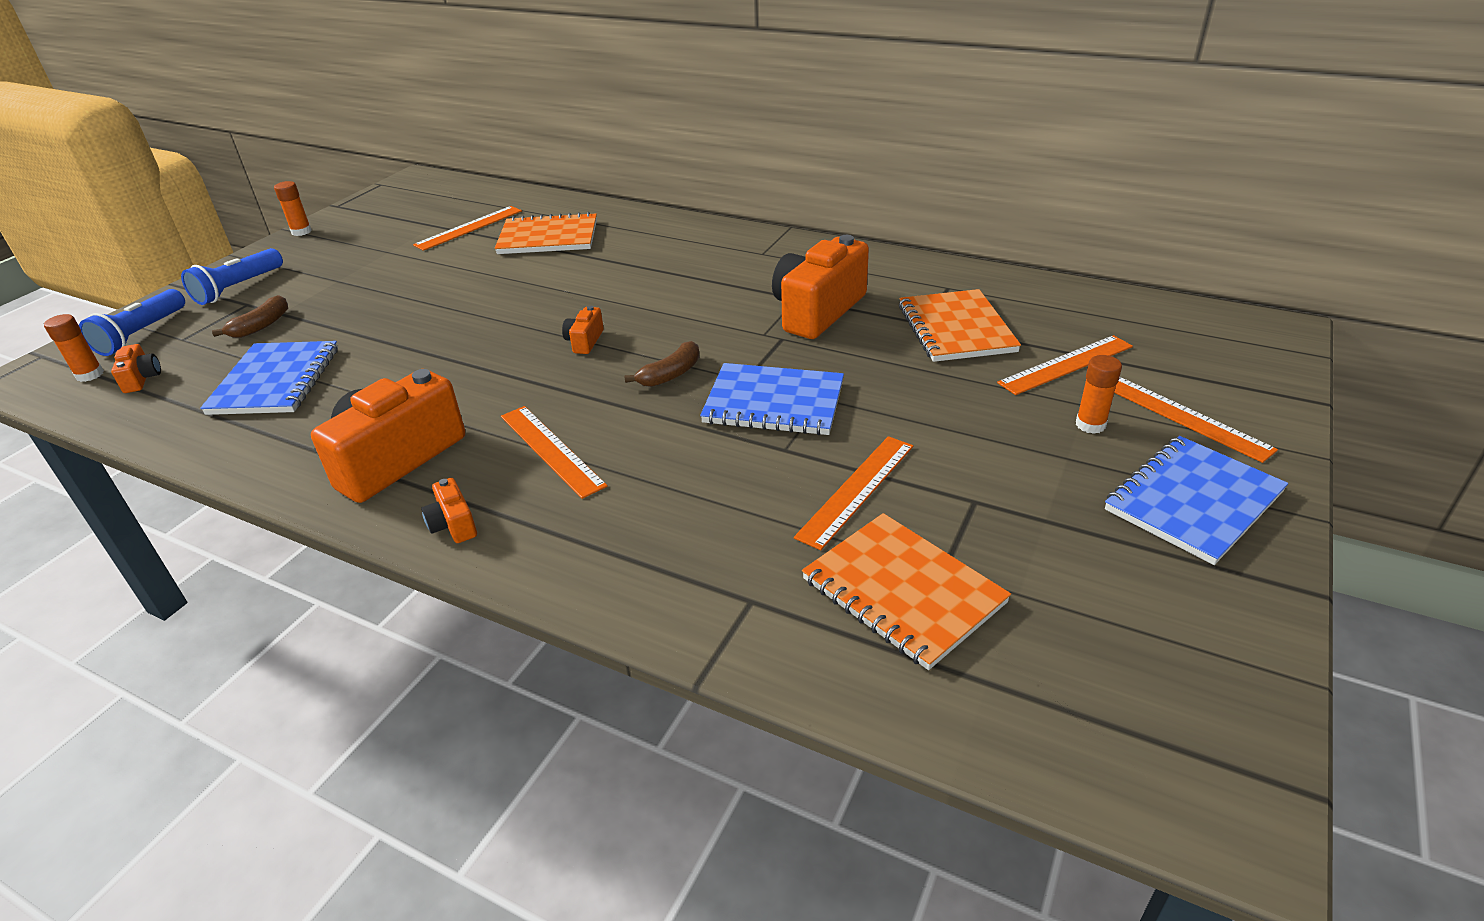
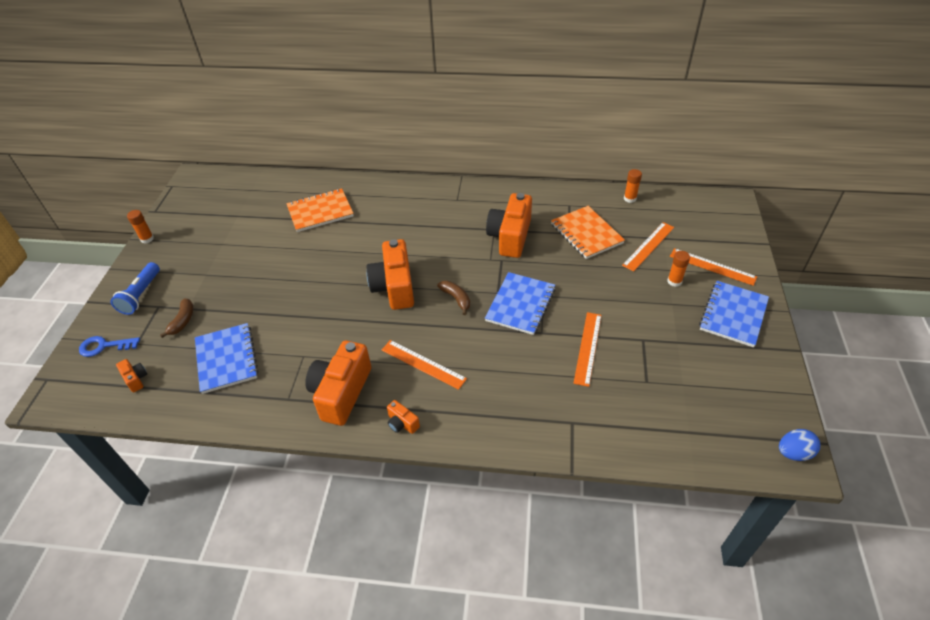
camera: 20 degrees left, 10 degrees up
(90, 375) = (96, 385): orange glue stick -> orange glue stick (630, 198)
(142, 334) = (104, 346): blue flashlight -> blue key
(469, 228) = (262, 213): orange ruler -> none
(585, 341) = (394, 287): orange camera -> orange camera, size x2.28
(670, 374) = (456, 299): brown banana -> brown banana turned 60 degrees counterclockwise
(774, 403) = (520, 304): blue notebook -> blue notebook turned 60 degrees counterclockwise
(902, 591) = (635, 398): orange notebook -> none
(1226, 793) = (793, 453): none -> blue egg

